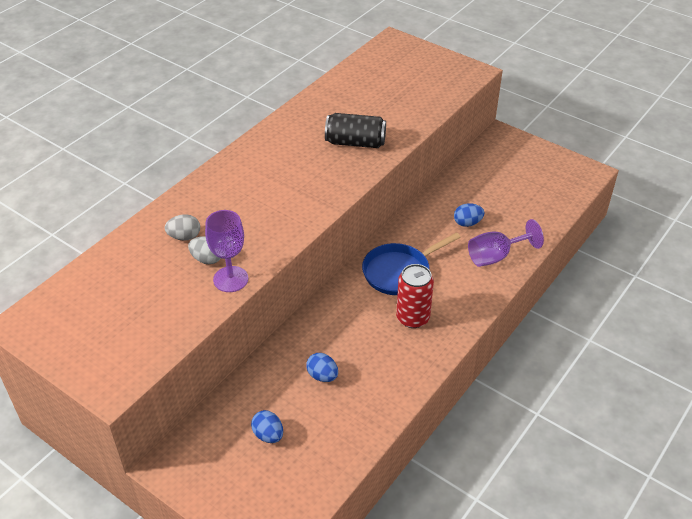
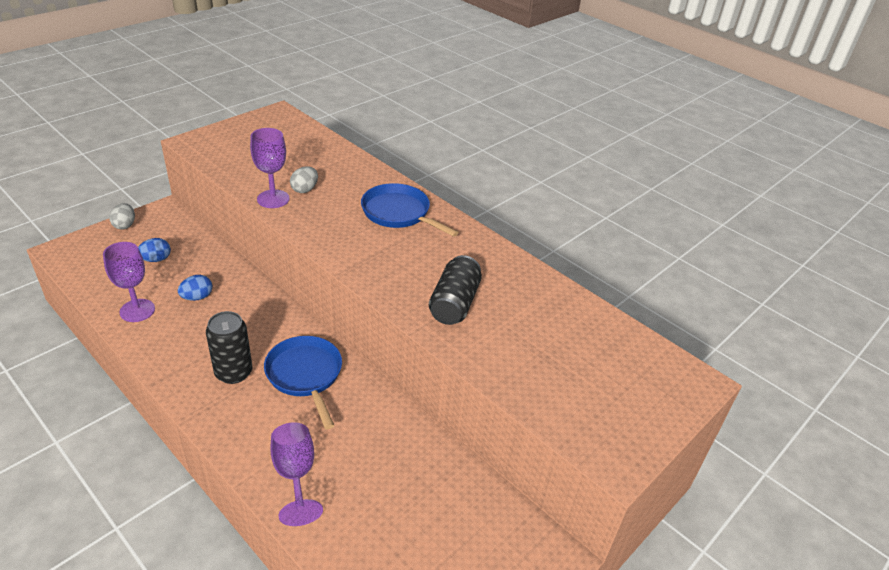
camera: 95 degrees right, 5 degrees down
(184, 237) = (339, 181): grey egg -> grey egg (125, 225)
(235, 187) = (399, 213): none -> blue pan
(356, 418) = (137, 310): none -> purple goblet
(412, 318) = (233, 372): red can -> black can
(467, 223) = (366, 459): blue egg -> none

